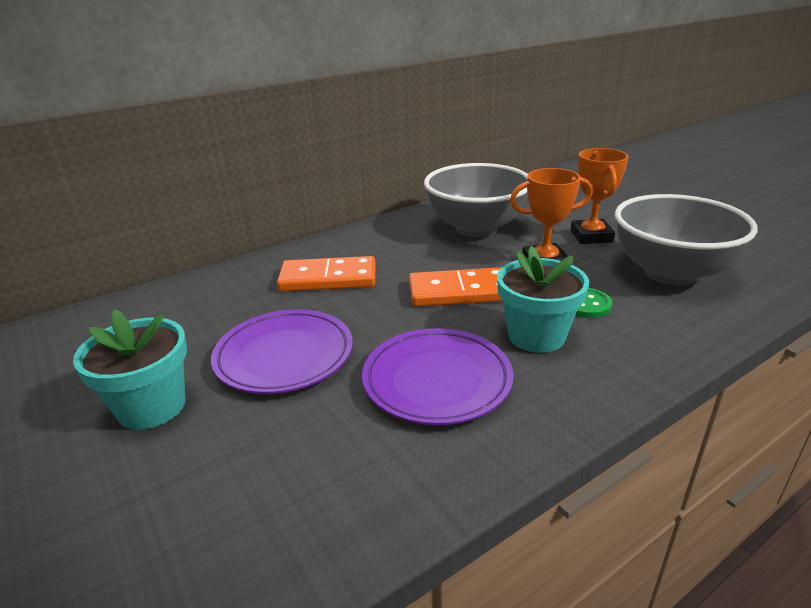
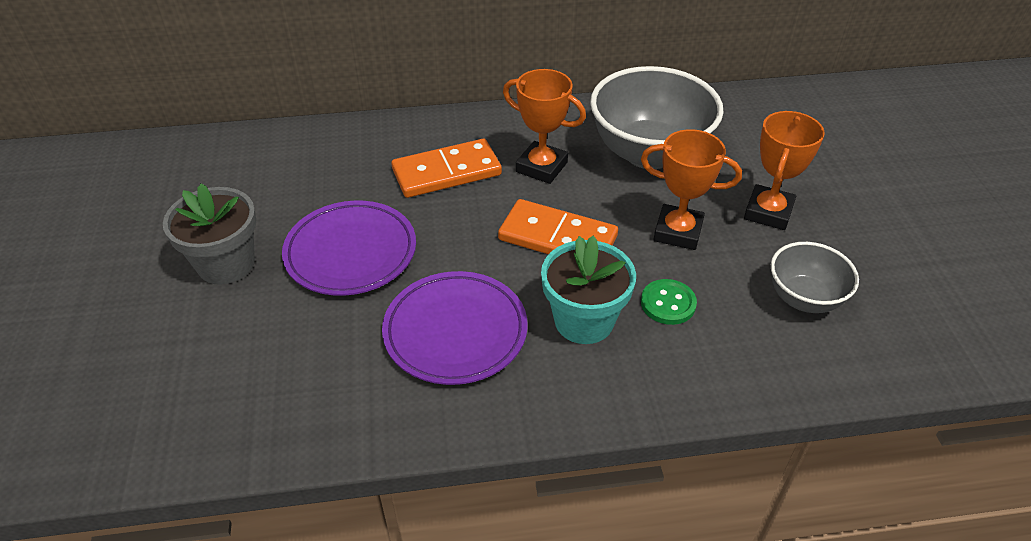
camera: 25 degrees right, 15 degrees up
(152, 407) = (226, 264): turquoise flower pot -> grey flower pot
(328, 278) = (447, 172): orange domino -> orange domino turned 45 degrees counterclockwise
(404, 255) = (541, 167): none -> orange trophy
(670, 273) = (804, 299): grey bowl -> grey bowl, size x0.55

